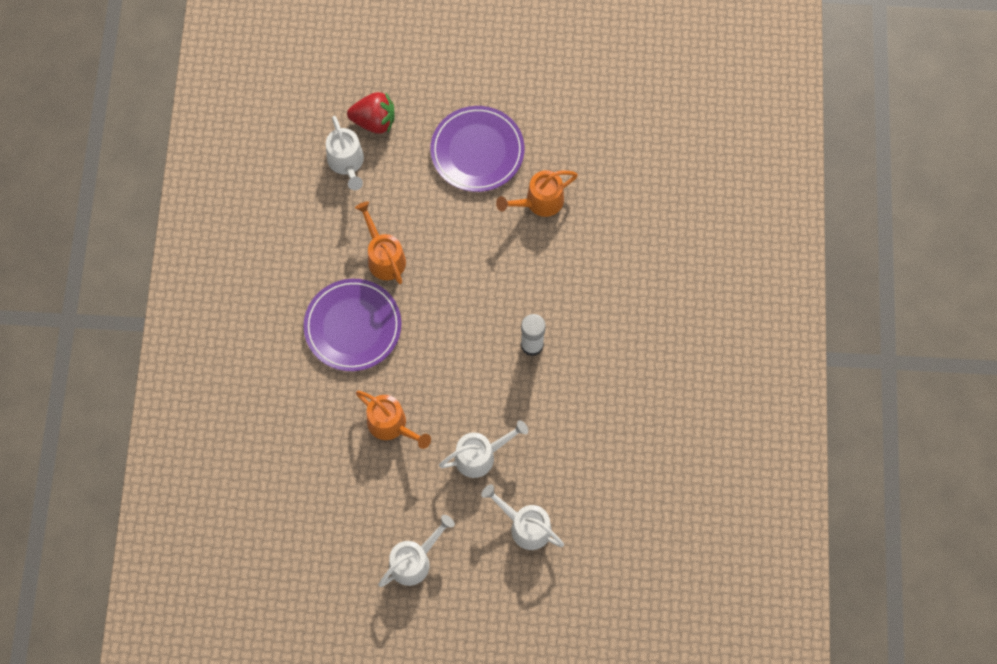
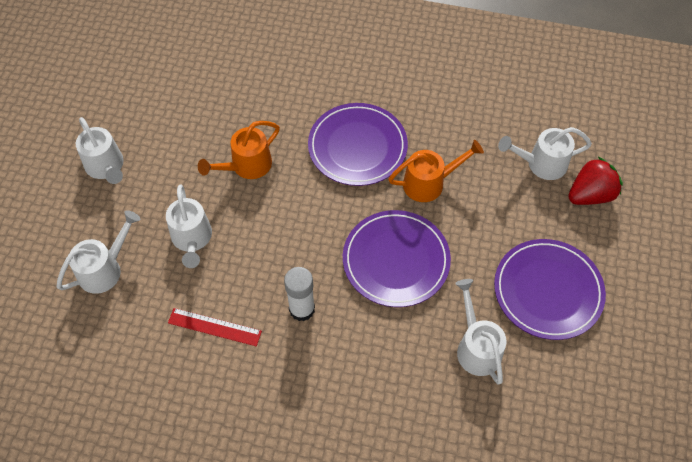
camera: 100 degrees right, 10 degrees down
(374, 121) = (590, 195): red strawberry -> red strawberry turned 135 degrees counterclockwise
(470, 275) = (396, 260): none -> purple plate
(539, 202) = (476, 346): orange watering can -> white watering can
(563, 414) = (214, 327): none -> red ruler

